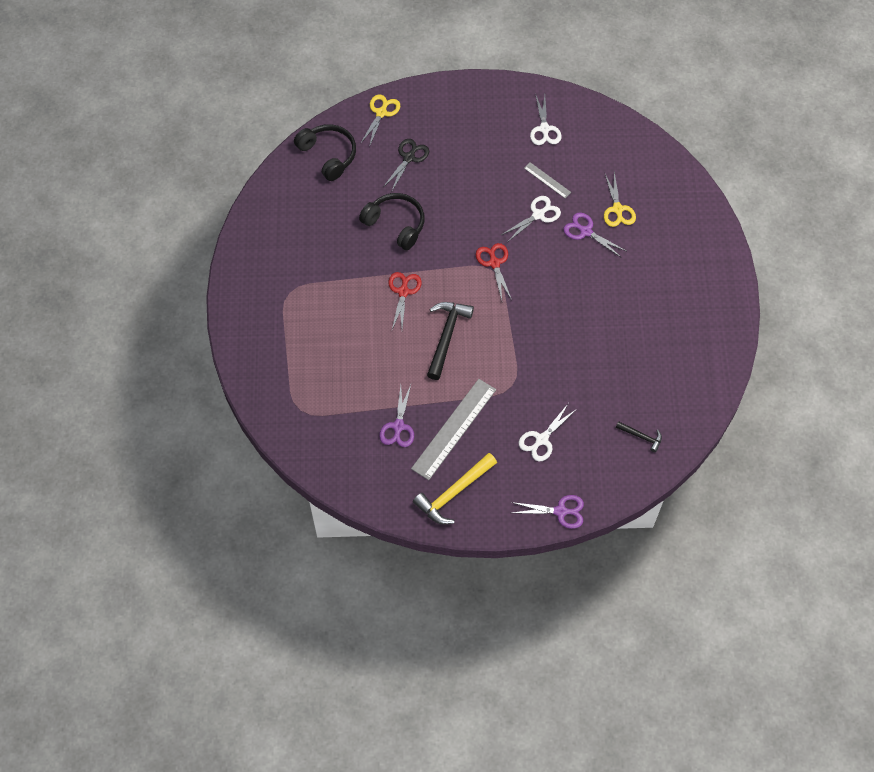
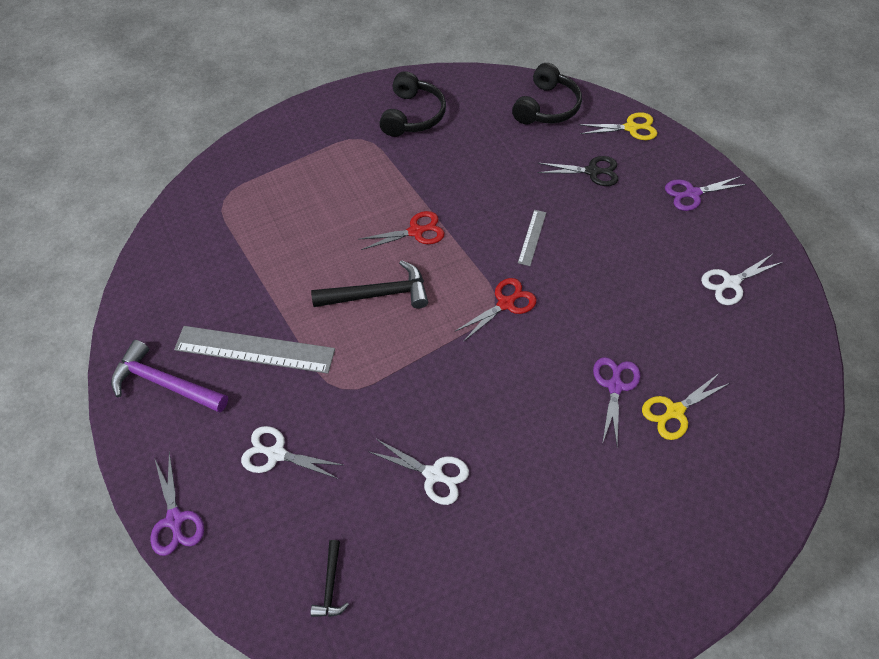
camera: 65 degrees right, 5 degrees down
(395, 224) = (498, 192): black headphones -> black headphones (412, 115)
(398, 426) = (236, 293): purple scissors -> purple scissors (692, 193)
(454, 493) = (165, 383): yellow hammer -> purple hammer
(538, 215) = (603, 323): white scissors -> white scissors (433, 474)
(547, 180) = (660, 314): grey ruler -> grey ruler (532, 237)

